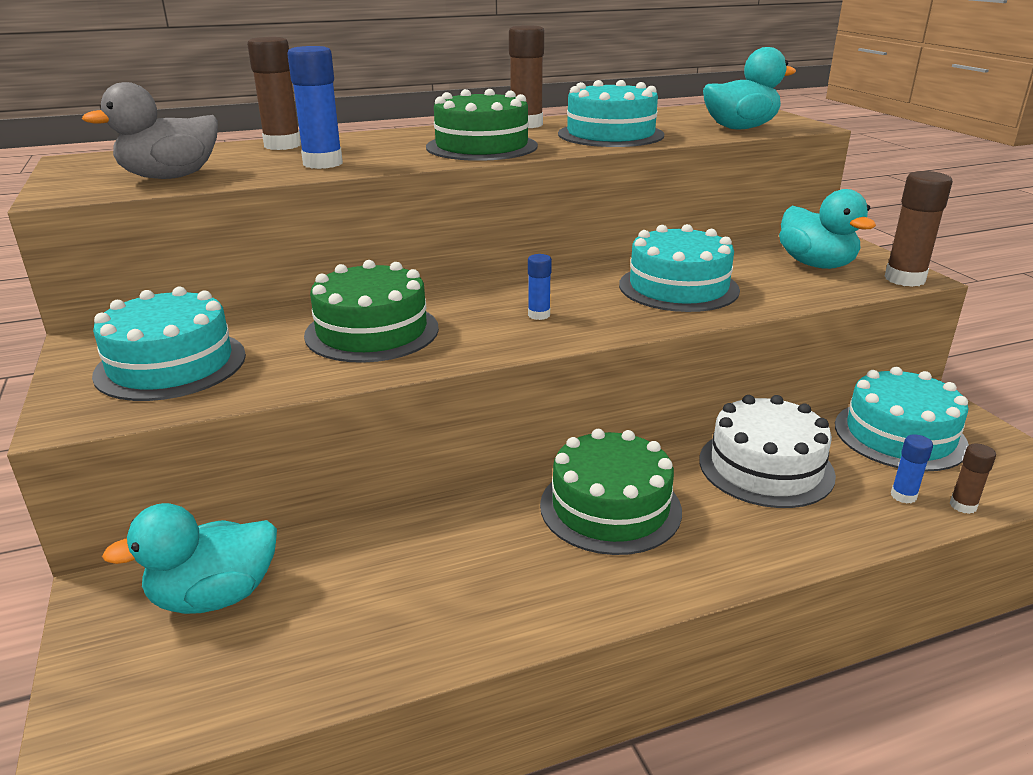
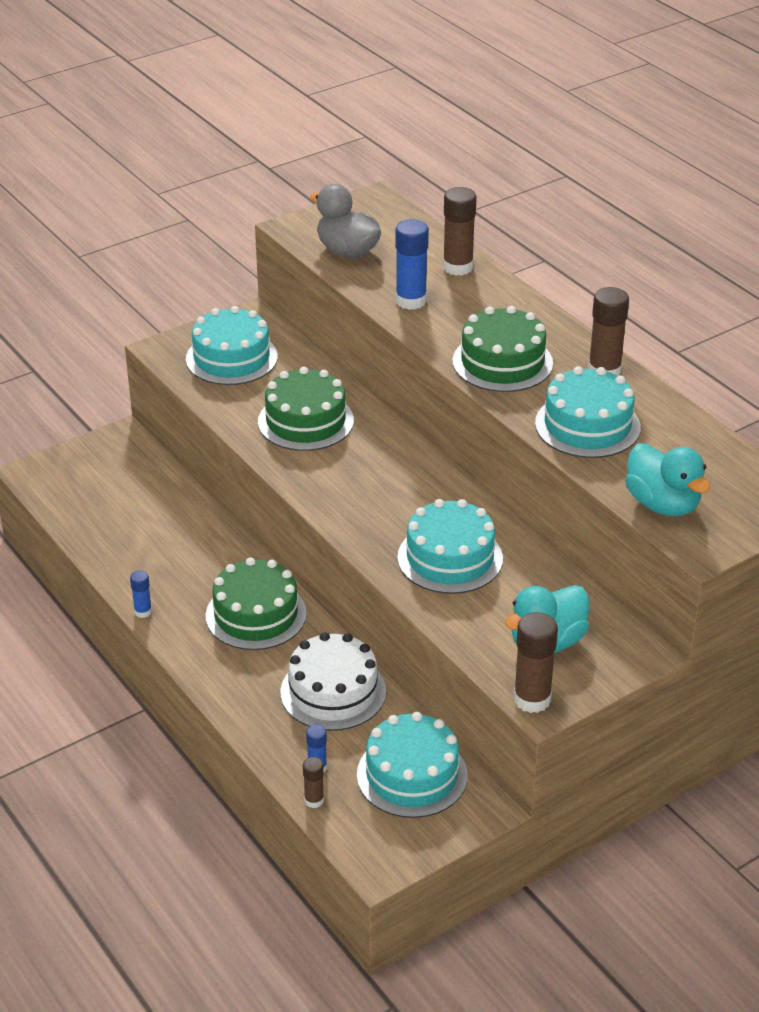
camera: 75 degrees right, 10 degrees up
(214, 596) = (130, 475): turquoise duck -> none
(539, 315) = (362, 491): blue glue stick -> blue glue stick (143, 612)

